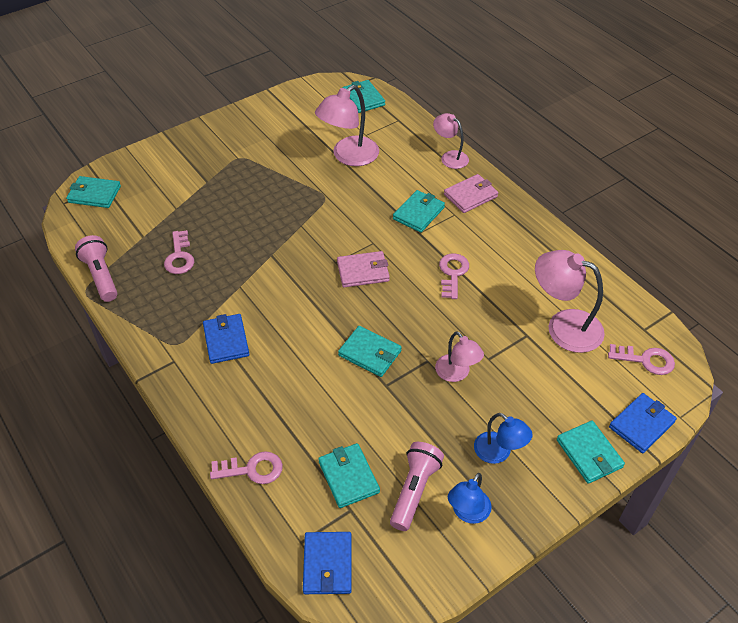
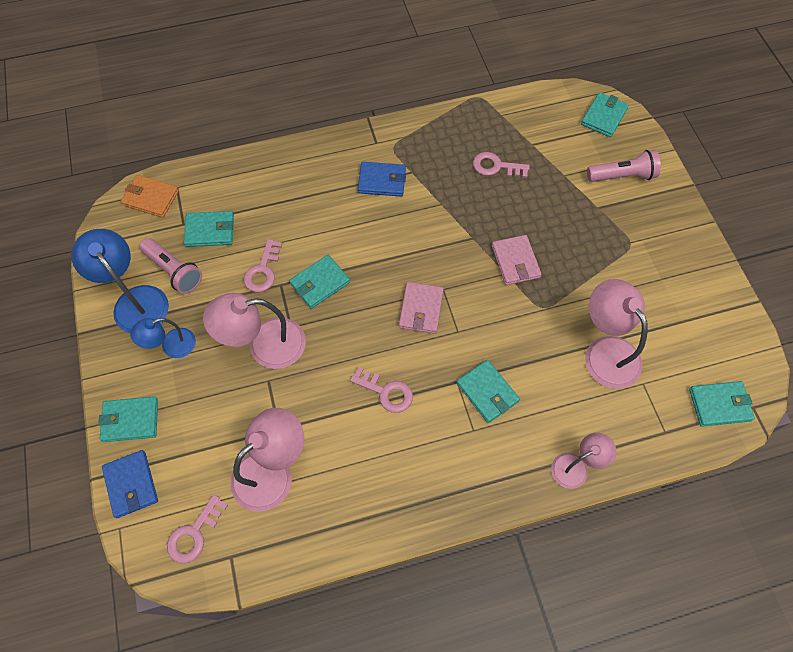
camera: 110 degrees right, 15 degrees up
(101, 276) = (492, 109): pink flashlight -> pink flashlight (622, 176)
(252, 469) = (250, 172): pink key -> pink key (263, 270)
(327, 564) = (151, 198): blue wallet -> orange wallet
(456, 373) = (265, 345): pink lamp -> pink lamp, size x1.67
(467, 513) = (135, 301): blue lamp -> blue lamp, size x1.67
(470, 196) = (498, 461): pink wallet -> pink wallet (515, 261)

